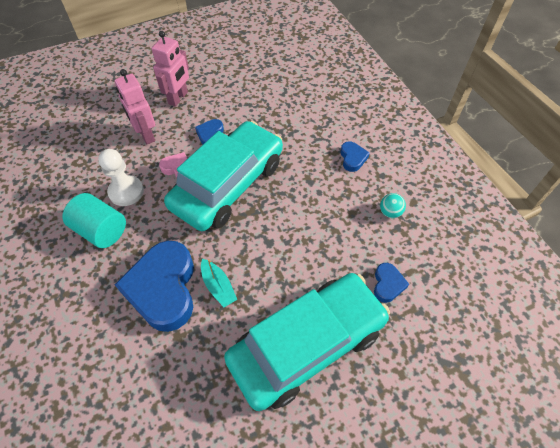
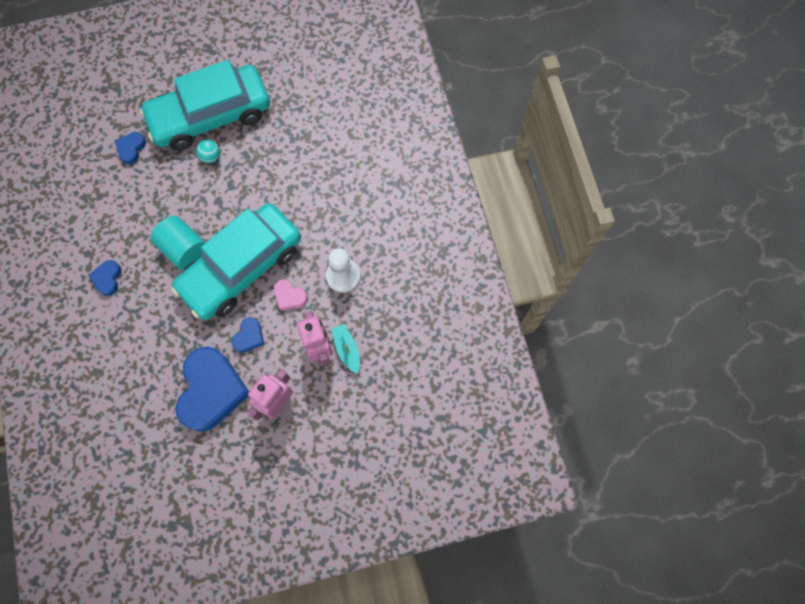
camera: 170 degrees left, 15 degrees up
(101, 230) = (367, 237): turquoise cylinder -> turquoise cylinder (184, 249)
(163, 289) = (314, 174): blue heart -> blue heart (212, 390)
(218, 286) = (269, 169): turquoise boat -> turquoise boat (347, 349)
(390, 212) = (99, 212): turquoise ball -> turquoise ball (211, 157)

